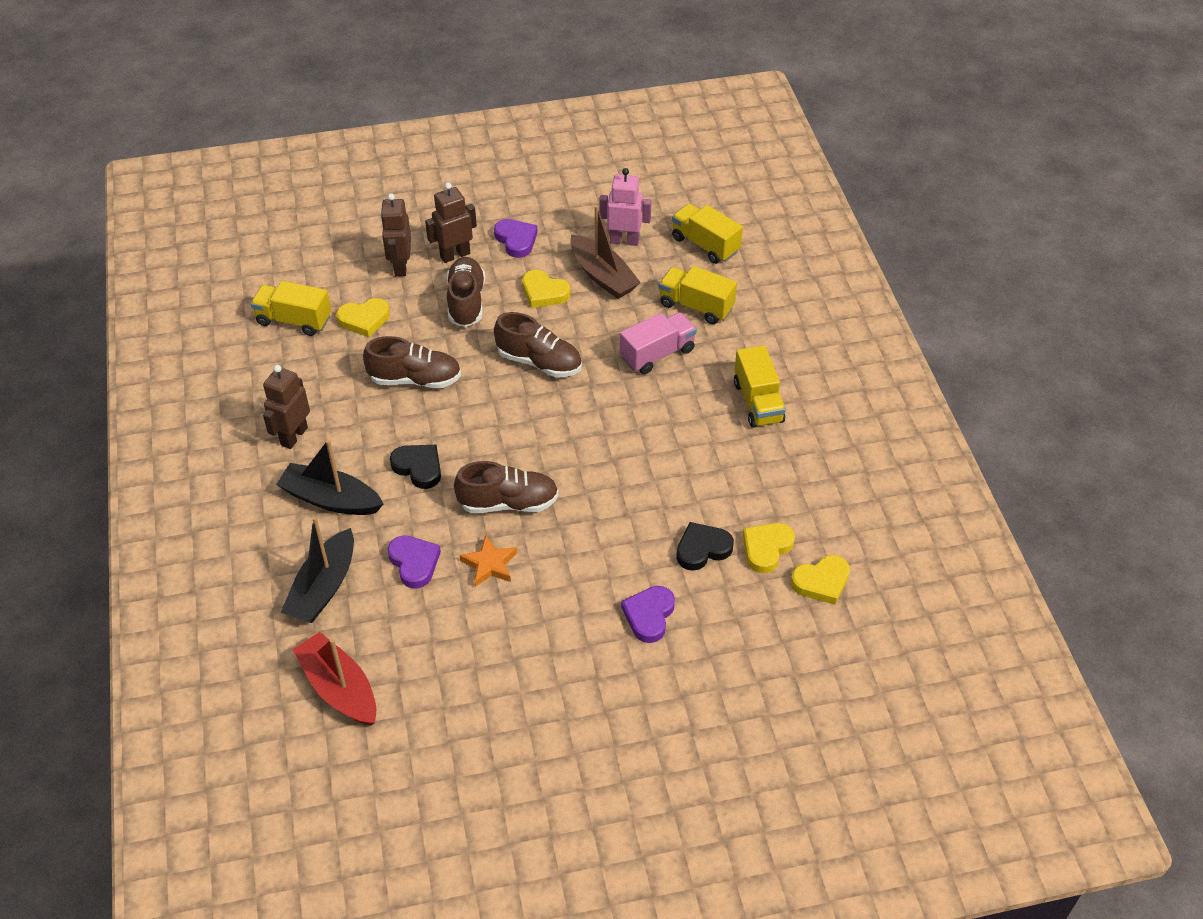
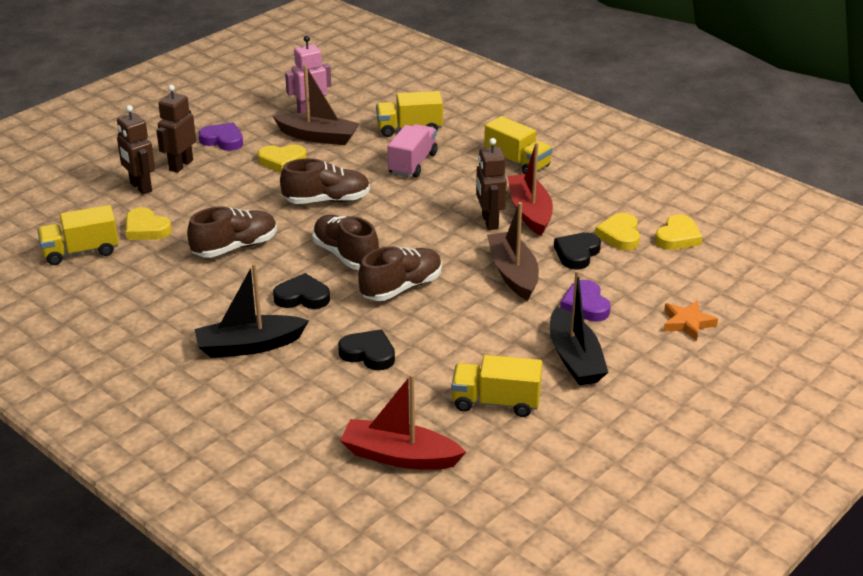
camera: 35 degrees left, 15 degrees down
(294, 436) = (168, 321): brown robot -> brown robot (489, 222)
(323, 588) = (309, 402): black boat -> black boat (575, 358)
(364, 319) = (146, 229): yellow heart -> yellow heart turned 90 degrees clockwise
(414, 563) = (368, 353): purple heart -> black heart
(466, 302) = (224, 188): brown shoe -> brown shoe (346, 255)
(489, 564) = (430, 328): orange star -> orange star (687, 323)
(620, 541) = (513, 273): none -> brown boat
(705, 245) = (375, 95): yellow truck -> yellow truck (496, 402)
(709, 472) = (530, 212): none -> red boat

